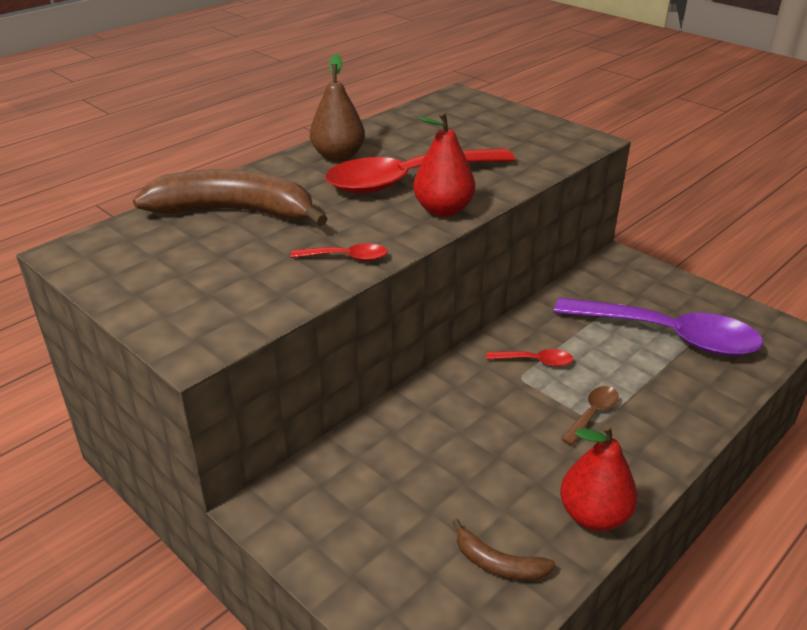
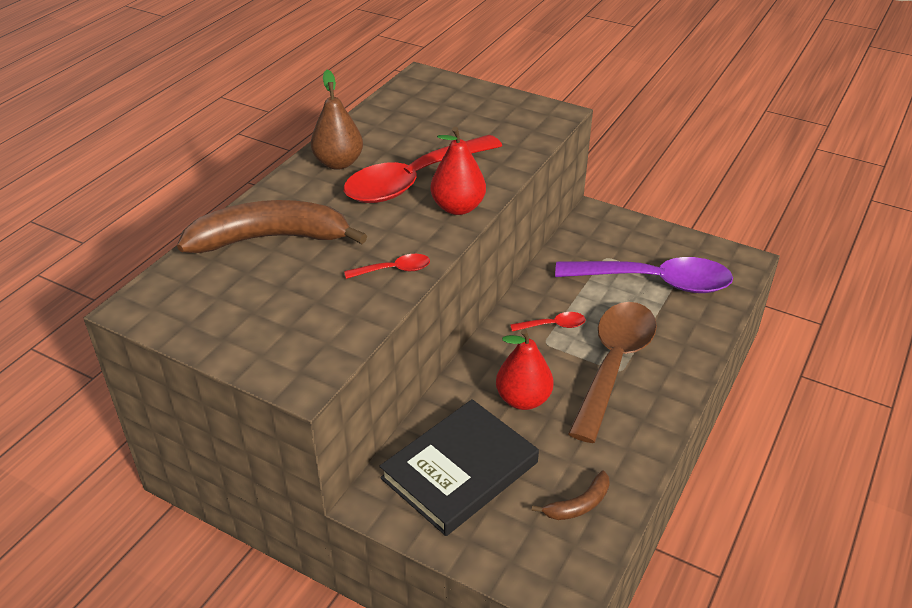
camera: 15 degrees left, 5 degrees up
(372, 495) = (459, 470): none -> black book
(498, 564) = (579, 504): brown banana -> brown banana turned 45 degrees counterclockwise
(592, 414) = (614, 364): brown spoon -> brown spoon, size x2.43
(594, 515) = (639, 450): red pear -> red pear (523, 399)

